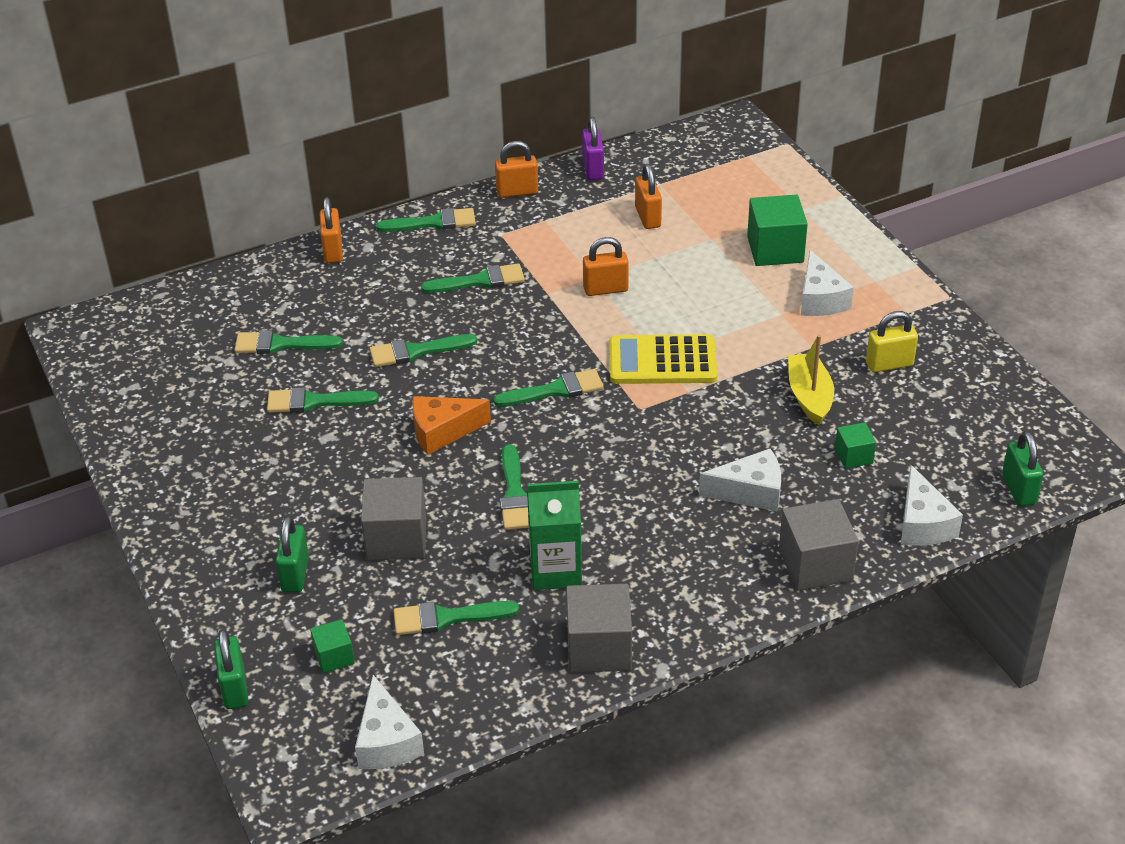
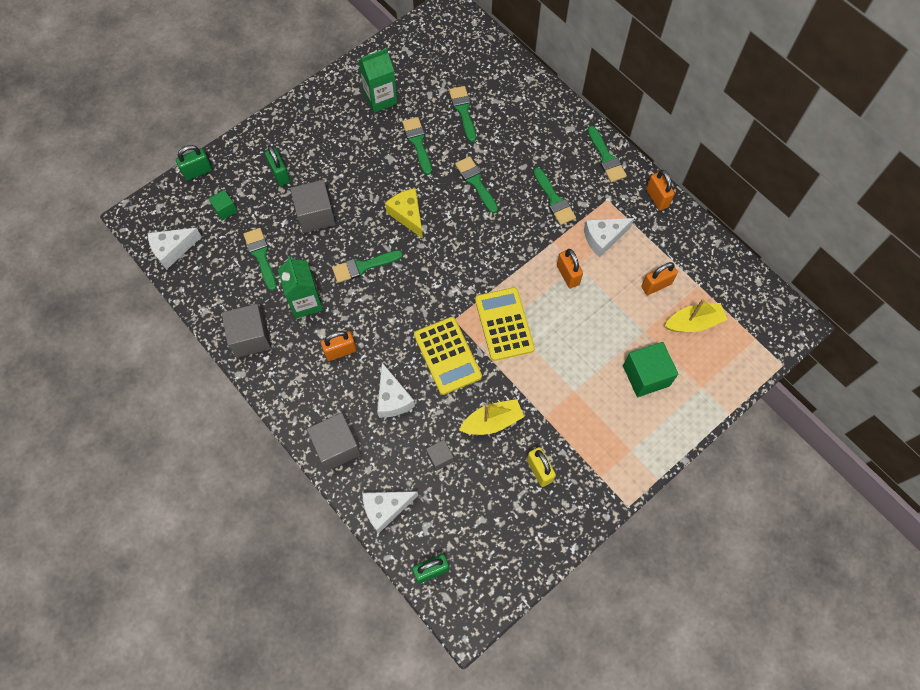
camera: 75 degrees right, 25 degrees up
(207, 431) = (380, 99): none -> green carton
(295, 574) = (280, 174): green padlock -> green padlock turned 75 degrees clockwise
(333, 251) = (559, 111): orange padlock -> orange padlock (340, 351)
(442, 431) = (407, 215): orange cheese -> yellow cheese
(555, 390) = (459, 267): green brush -> none
(593, 169) = (700, 239): purple padlock -> none
(696, 424) = (447, 355): none -> yellow calculator
(711, 197) = (694, 323): none -> yellow boat
(820, 299) = (598, 414): white cheese -> white cheese (603, 238)
(853, 456) = (440, 458): green cube -> grey cube

